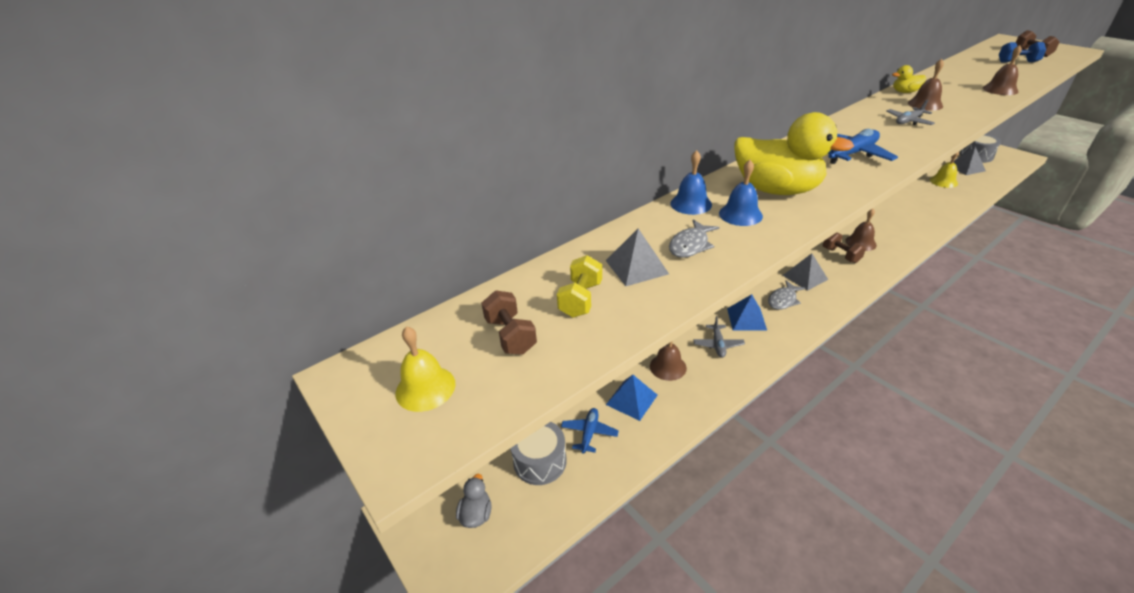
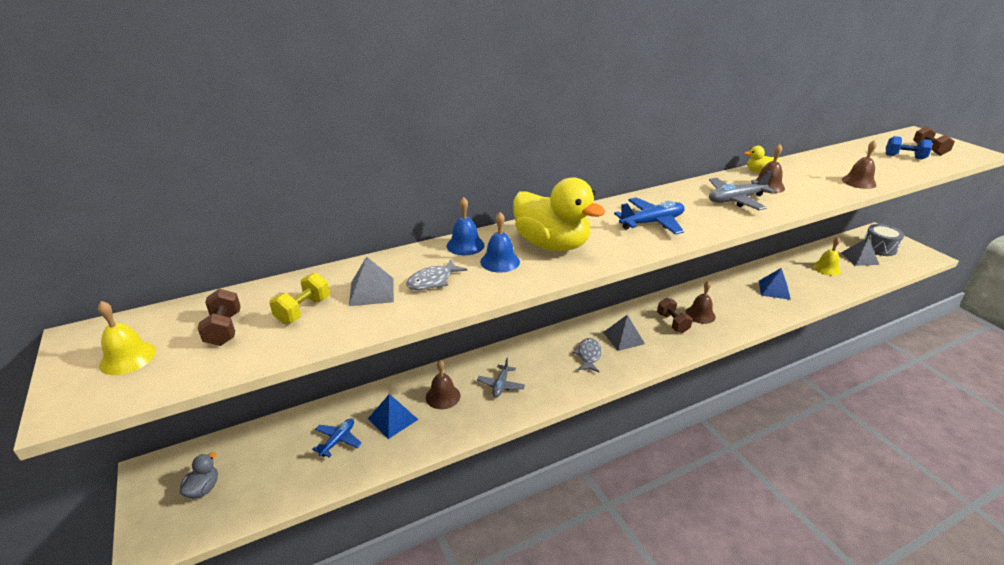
camera: 10 degrees right, 5 degrees down
(540, 461) = (282, 455): grey drum -> none
(746, 319) = (542, 366): blue pyramid -> blue pyramid (774, 290)
(783, 300) = (588, 355): grey fish -> grey fish turned 135 degrees clockwise
(908, 121) = (735, 200): grey plane -> grey plane, size x1.58

